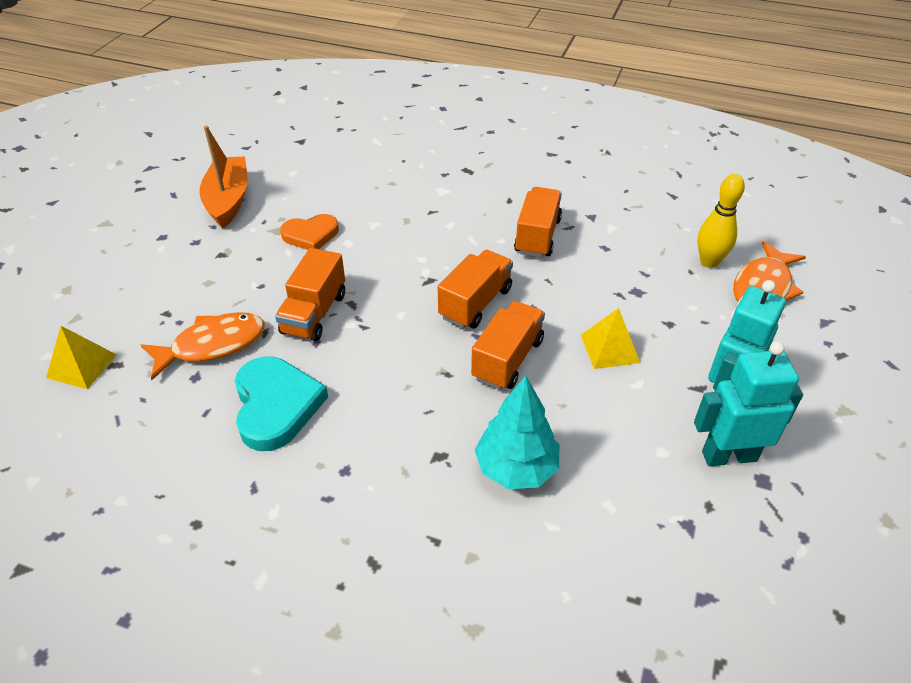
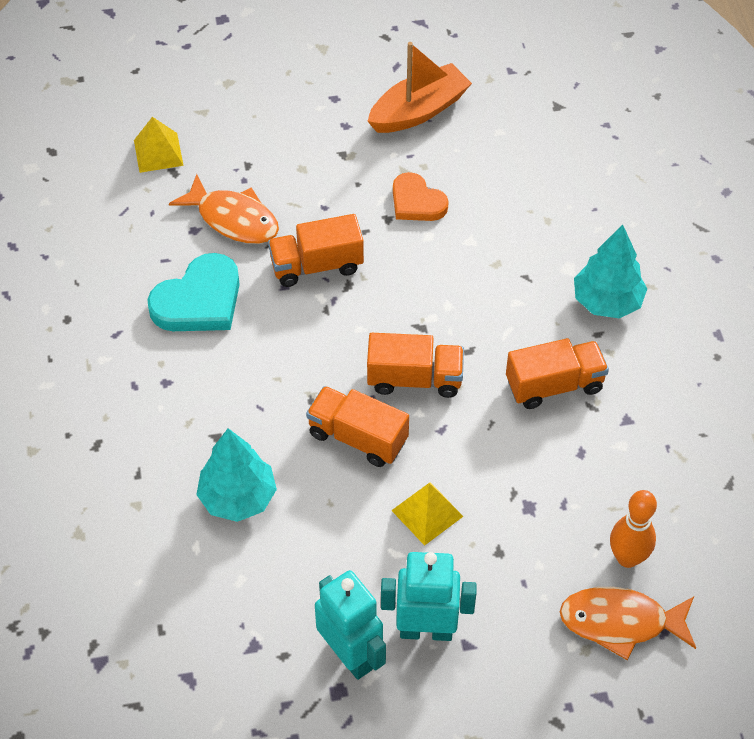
camera: 60 degrees right, 10 degrees up
(486, 185) = (607, 301): none -> turquoise tree
(507, 359) = (358, 437): orange truck -> orange truck turned 150 degrees counterclockwise
(709, 262) = (627, 558): yellow bowling pin -> orange bowling pin

